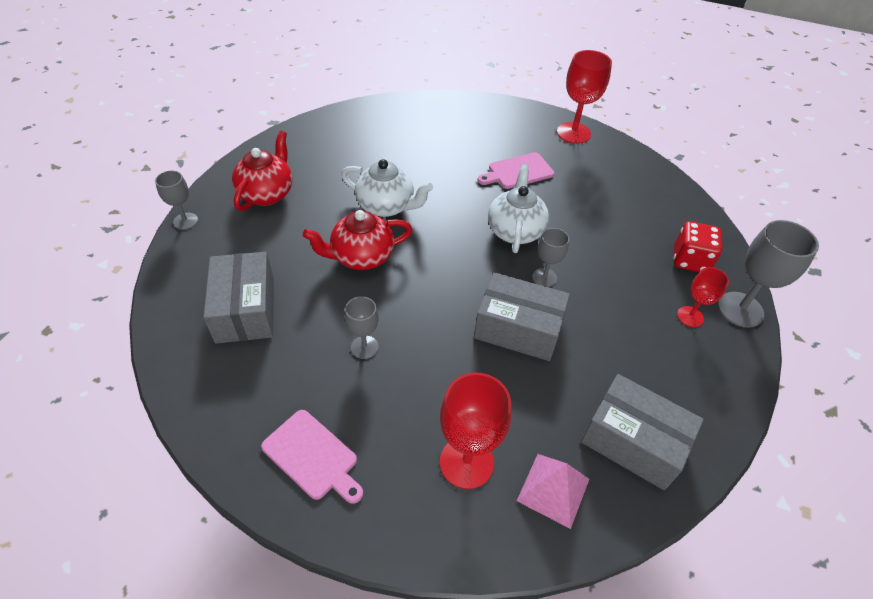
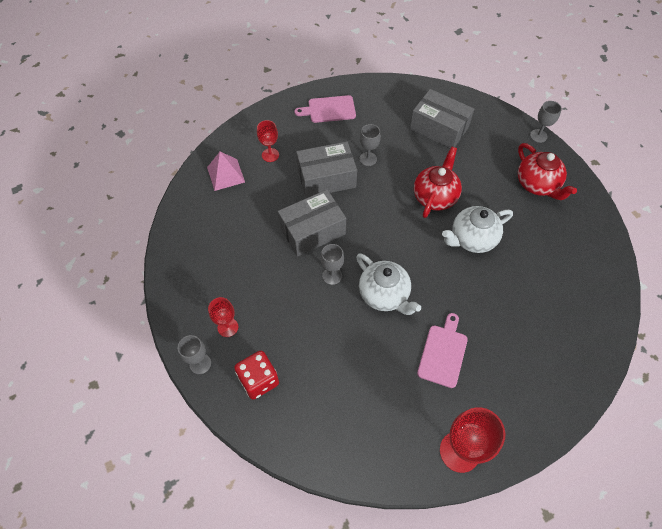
camera: 135 degrees right, 10 degrees up
(466, 462) = (270, 155): red goblet -> red goblet, size x0.58
(633, 441) = (207, 223): grey box -> grey box (326, 178)
(740, 309) = (200, 363): grey goblet -> grey goblet, size x0.58

